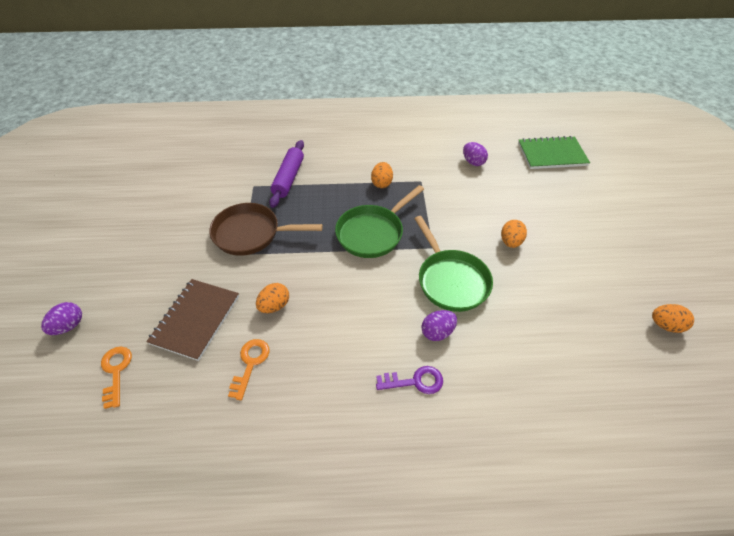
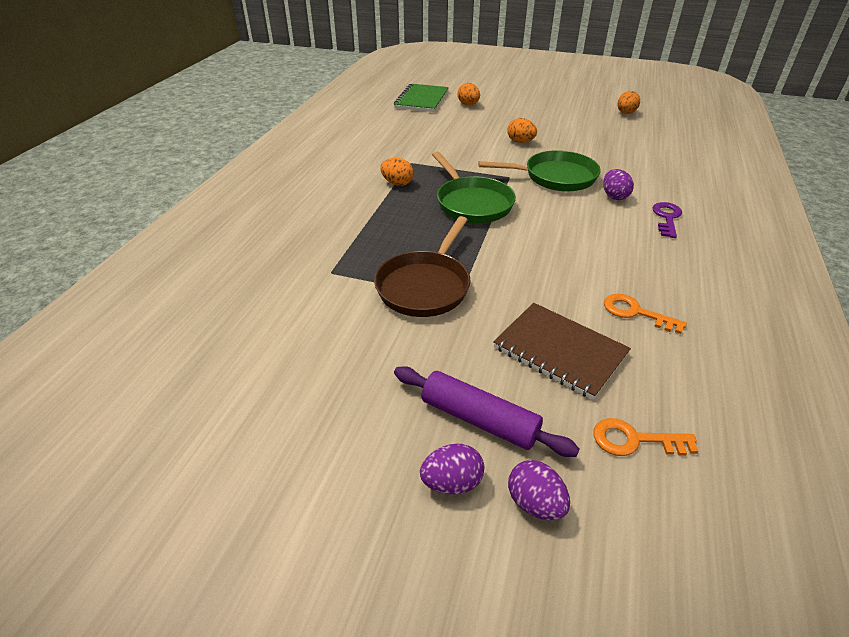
camera: 70 degrees left, 10 degrees down
(274, 306) = (555, 284): orange egg -> orange egg (468, 104)
(288, 178) = (338, 242): purple rolling pin -> purple rolling pin (479, 419)
(473, 162) = (403, 132): purple egg -> purple egg (452, 482)

